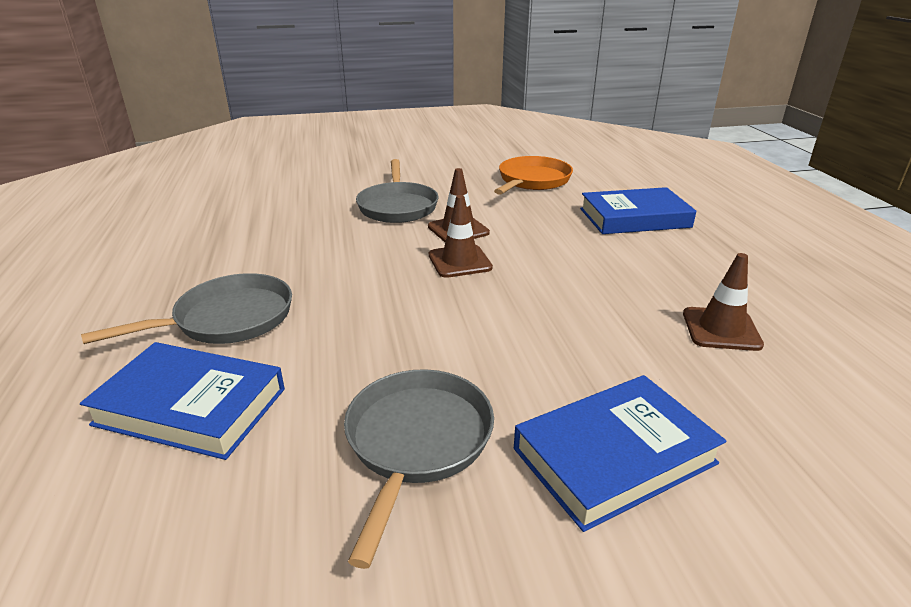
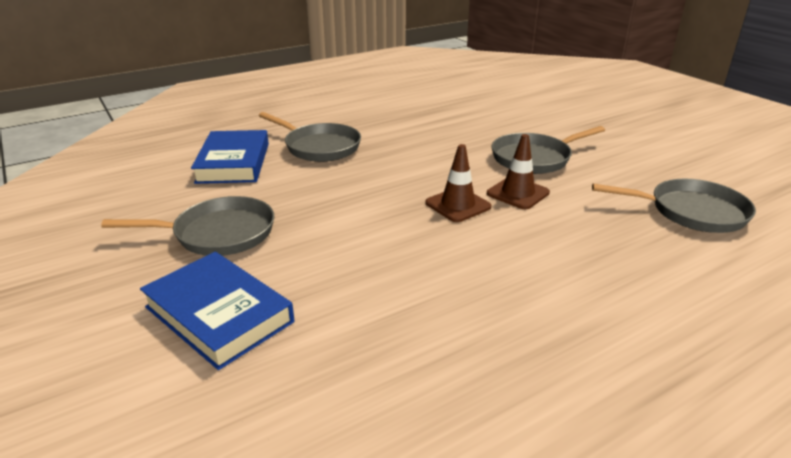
camera: 70 degrees right, 0 degrees up
(532, 181) = (691, 212): orange pan -> grey pan
(634, 218) = (672, 294): blue book -> none
(721, 329) = (436, 374): brown traffic cone -> none

